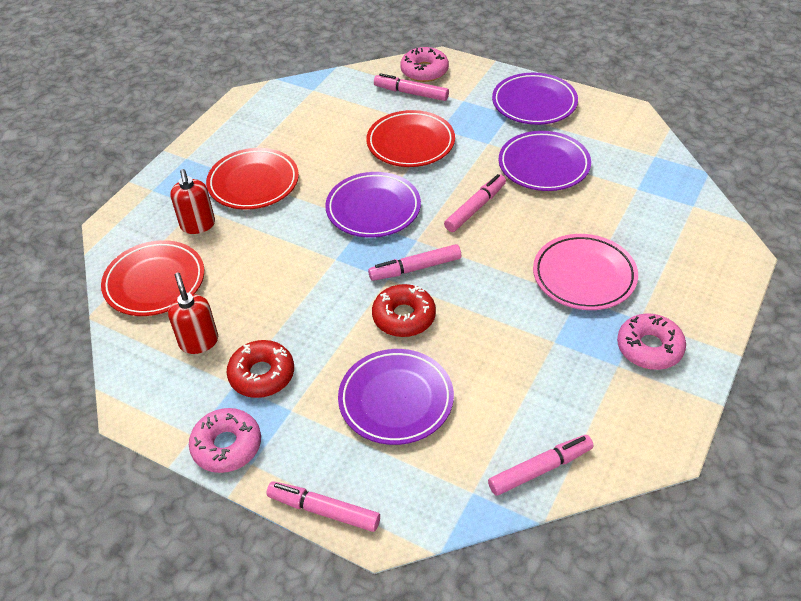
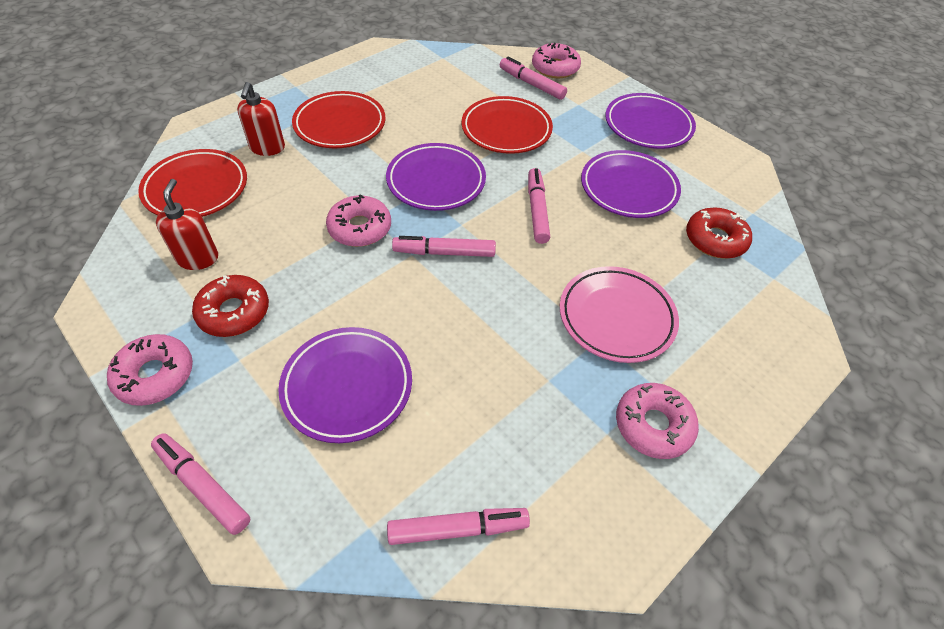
camera: 15 degrees right, 5 degrees up
(329, 270) = (360, 228): none -> pink donut
(404, 317) = (405, 299): red donut -> red donut (715, 240)
(475, 208) = (537, 210): pink marker -> pink marker turned 60 degrees counterclockwise

